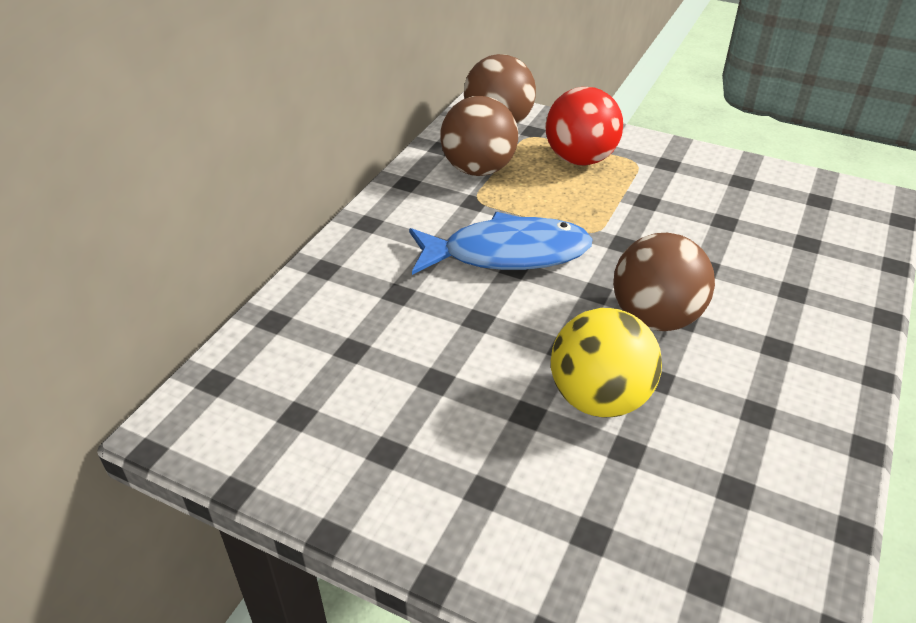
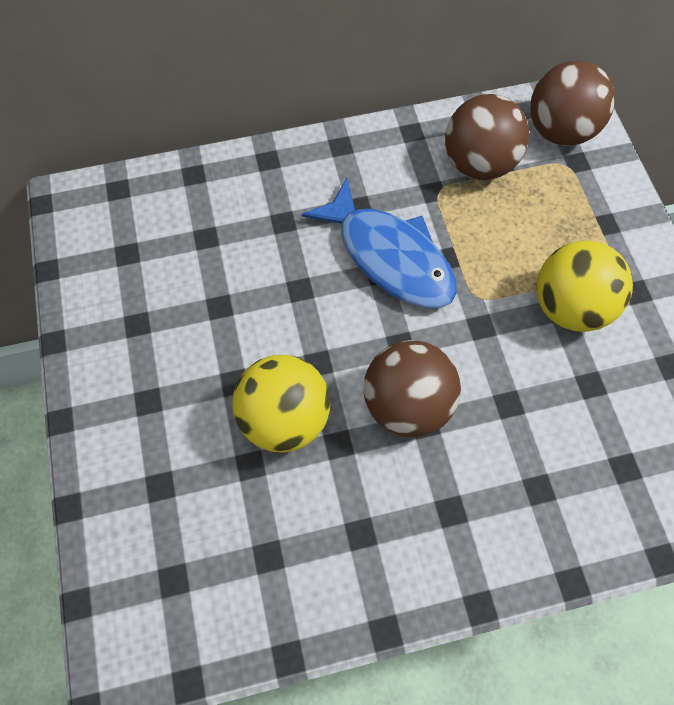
camera: 50 degrees right, 25 degrees up
(580, 159) = (570, 222): red ball -> none
(649, 196) = (569, 306): none -> yellow ball

